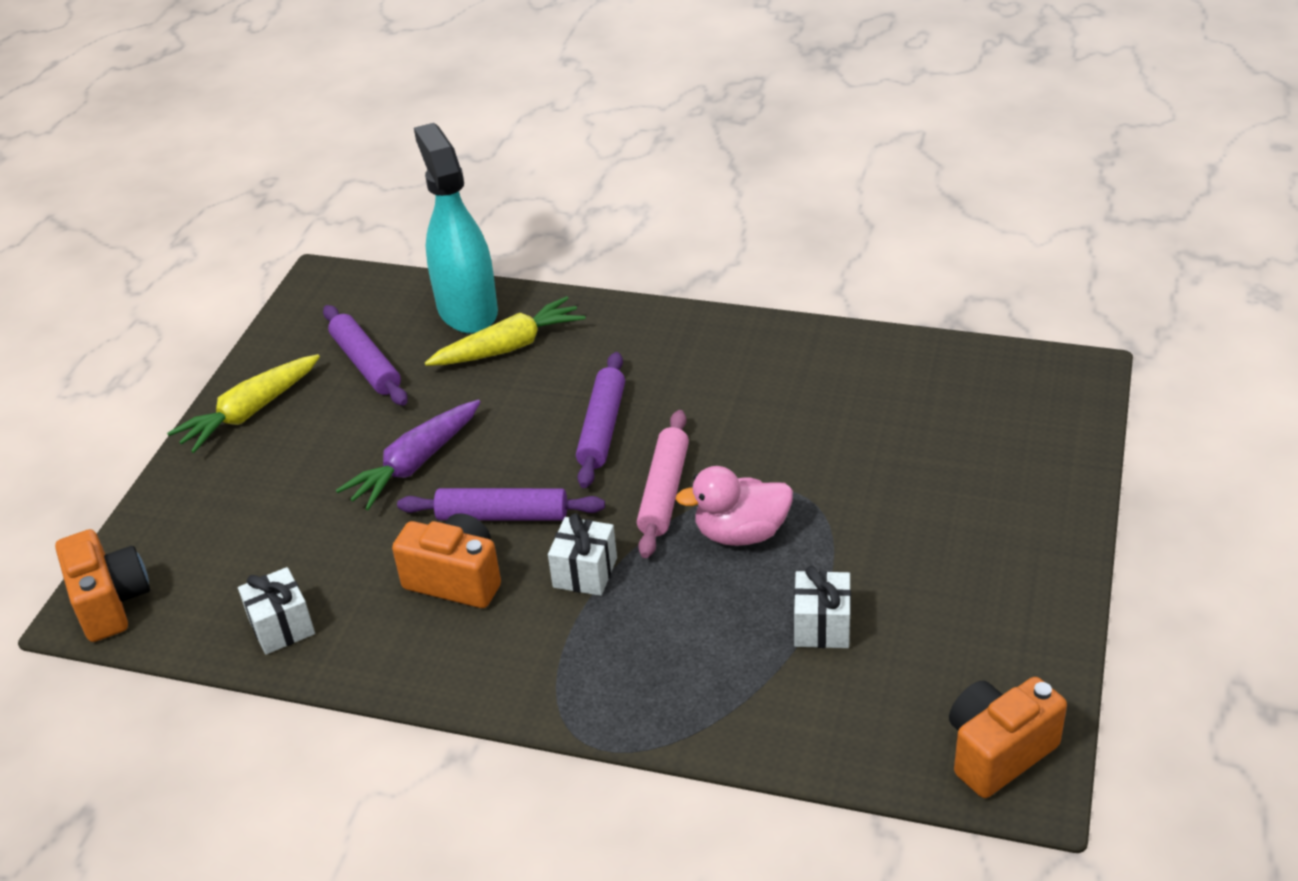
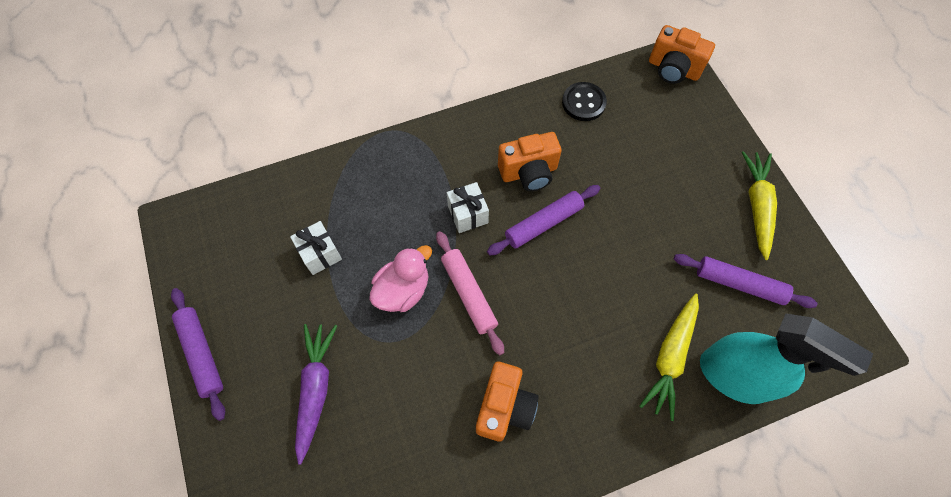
camera: 140 degrees right, 25 degrees up
(282, 627) = (583, 103): white gift -> black button
(415, 464) = (625, 228): purple carrot -> purple carrot (315, 389)
(602, 428) = (546, 321): purple rolling pin -> purple rolling pin (202, 354)
(998, 752) = (195, 231): orange camera -> orange camera (504, 407)

